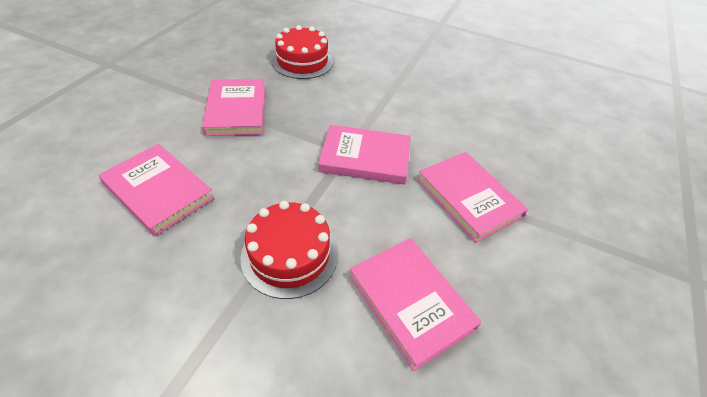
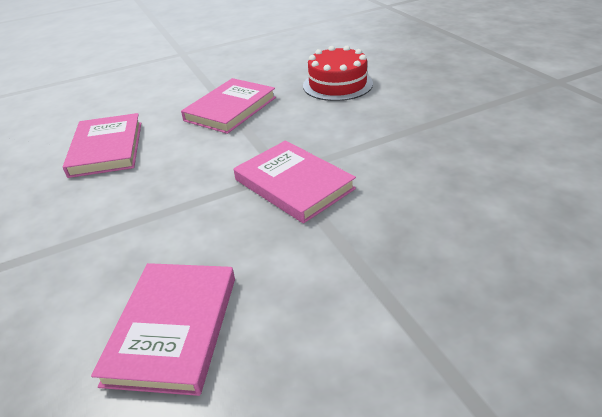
camera: 45 degrees right, 10 degrees down
(290, 255) = (130, 234): red cake -> none
(468, 198) = (359, 267): pink book -> none

